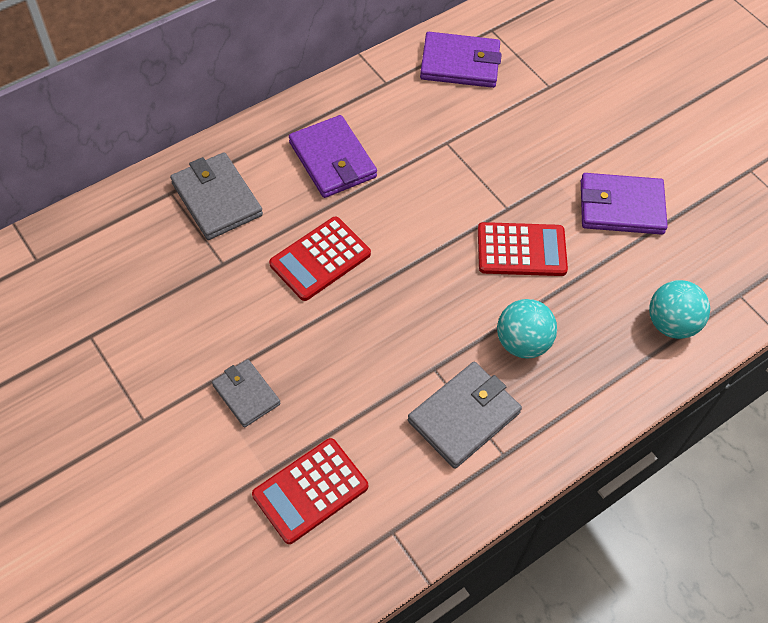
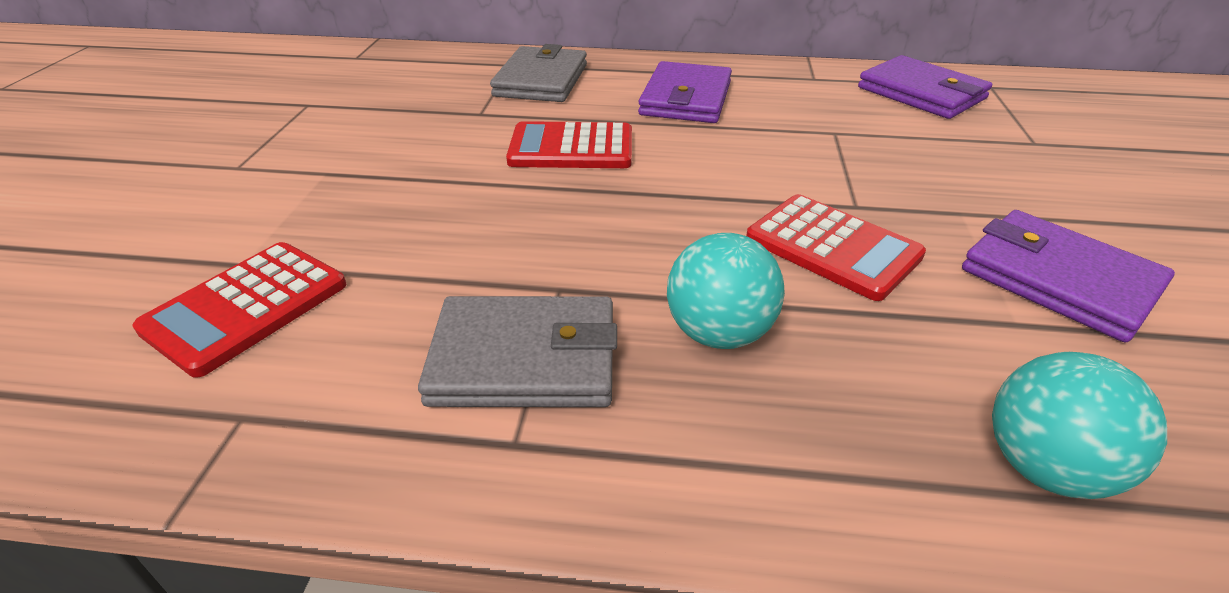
camera: 45 degrees right, 20 degrees down
(246, 394) = (341, 197): grey wallet -> none
(310, 491) = (246, 307): red calculator -> red calculator turned 60 degrees counterclockwise

